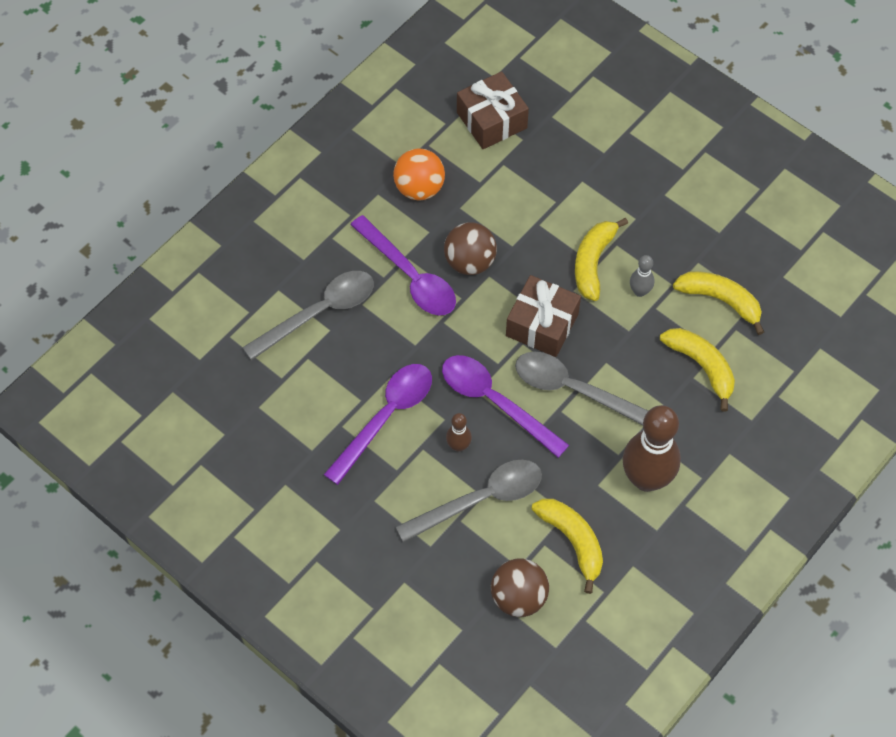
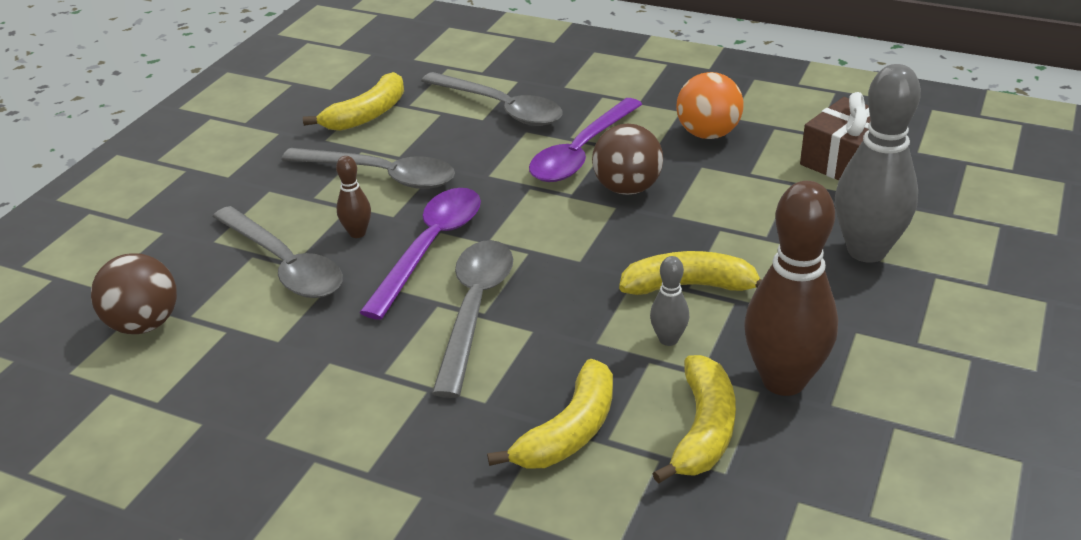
camera: 75 degrees right, 25 degrees down
(386, 417) = (381, 175): purple spoon -> grey spoon
(542, 324) = (564, 262): brown gift -> none
(573, 541) = (234, 355): yellow banana -> yellow banana (367, 115)
(592, 155) = (866, 251): none -> grey bowling pin
(646, 479) = (350, 408): brown bowling pin -> brown bowling pin (783, 380)

